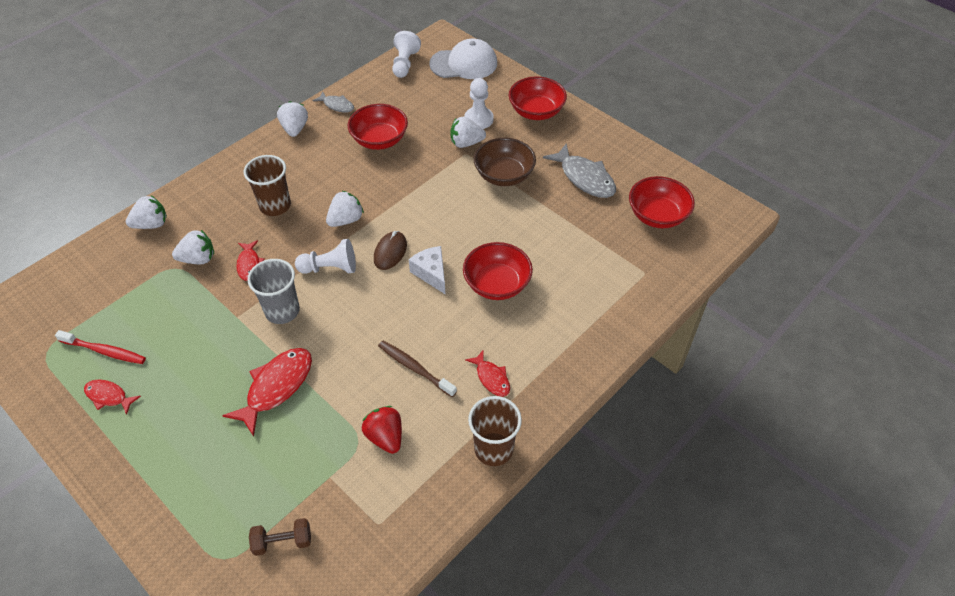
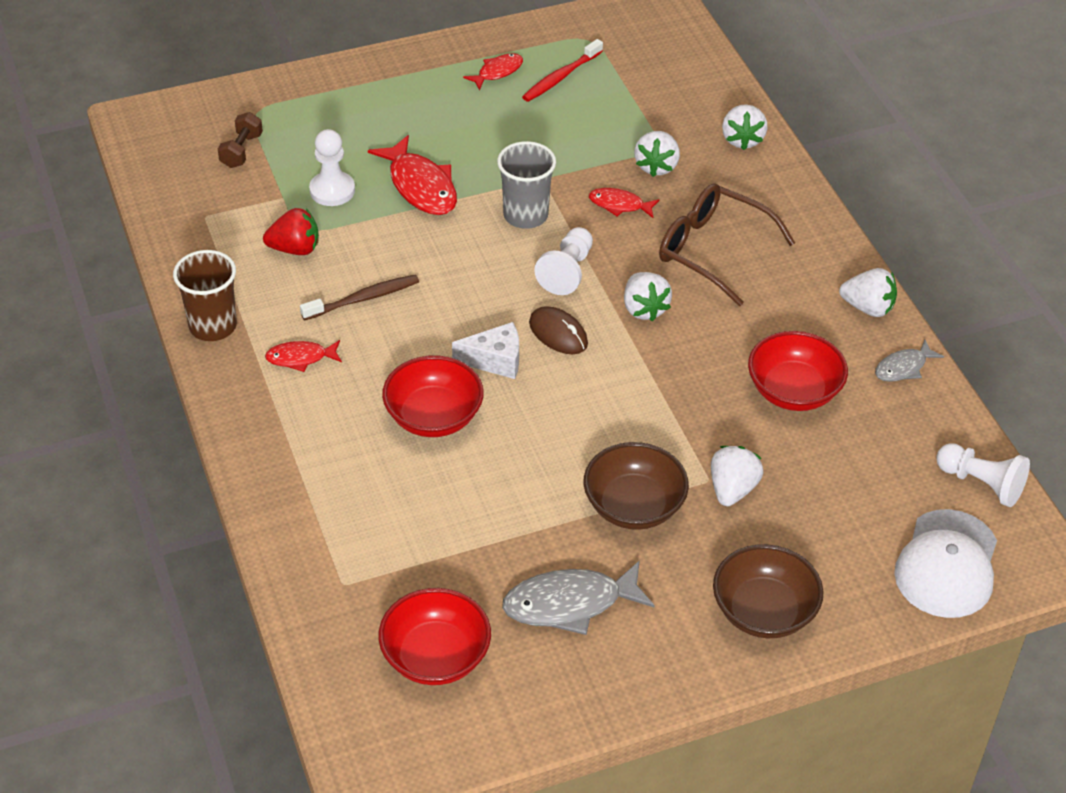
camera: 115 degrees right, 5 degrees down
(275, 206) = (712, 250): brown cup -> brown glasses
(478, 119) = (783, 527): white pawn -> white pawn (332, 190)
(536, 112) = (764, 612): red bowl -> brown bowl

